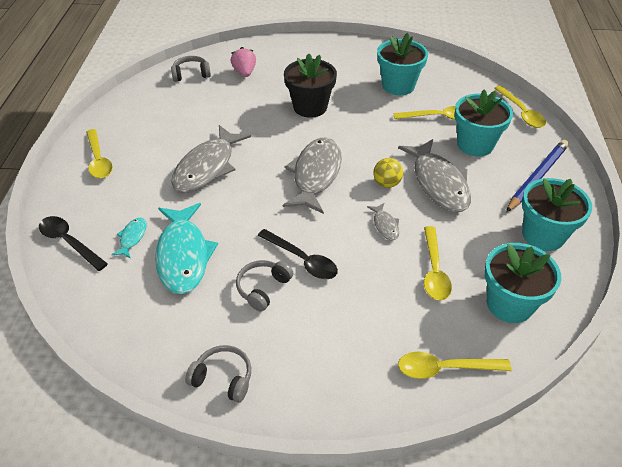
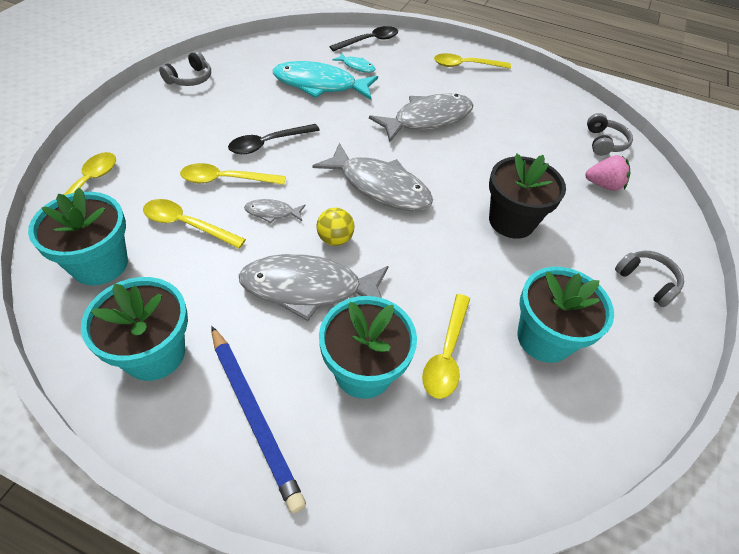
camera: 105 degrees right, 5 degrees up
(207, 167) = (428, 119): grey fish -> grey fish turned 105 degrees clockwise
(263, 288) = (254, 114): grey headphones -> grey headphones (647, 281)
(521, 112) = (418, 497): yellow spoon -> yellow spoon (225, 179)

